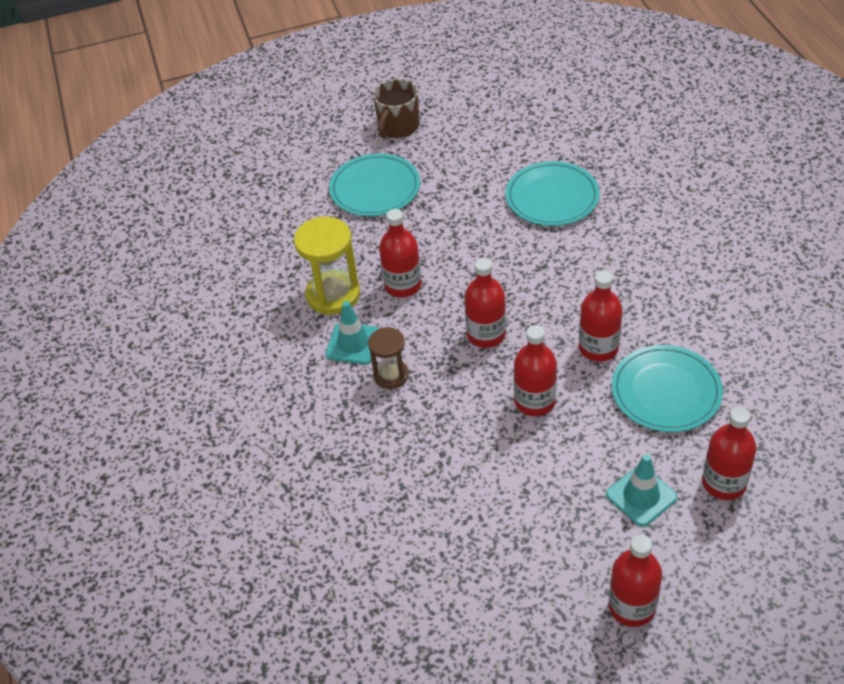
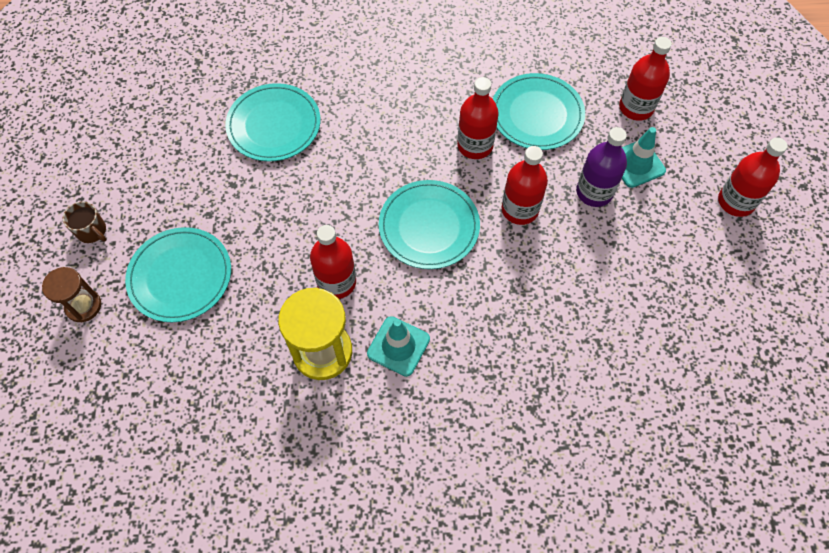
camera: 80 degrees left, 15 degrees up
(391, 375) = (451, 320): brown hourglass -> brown hourglass (83, 306)
(398, 126) = (92, 231): brown mug -> brown mug, size x0.63
(486, 335) = (429, 226): red bottle -> turquoise plate
(584, 462) = (594, 192): none -> purple bottle

